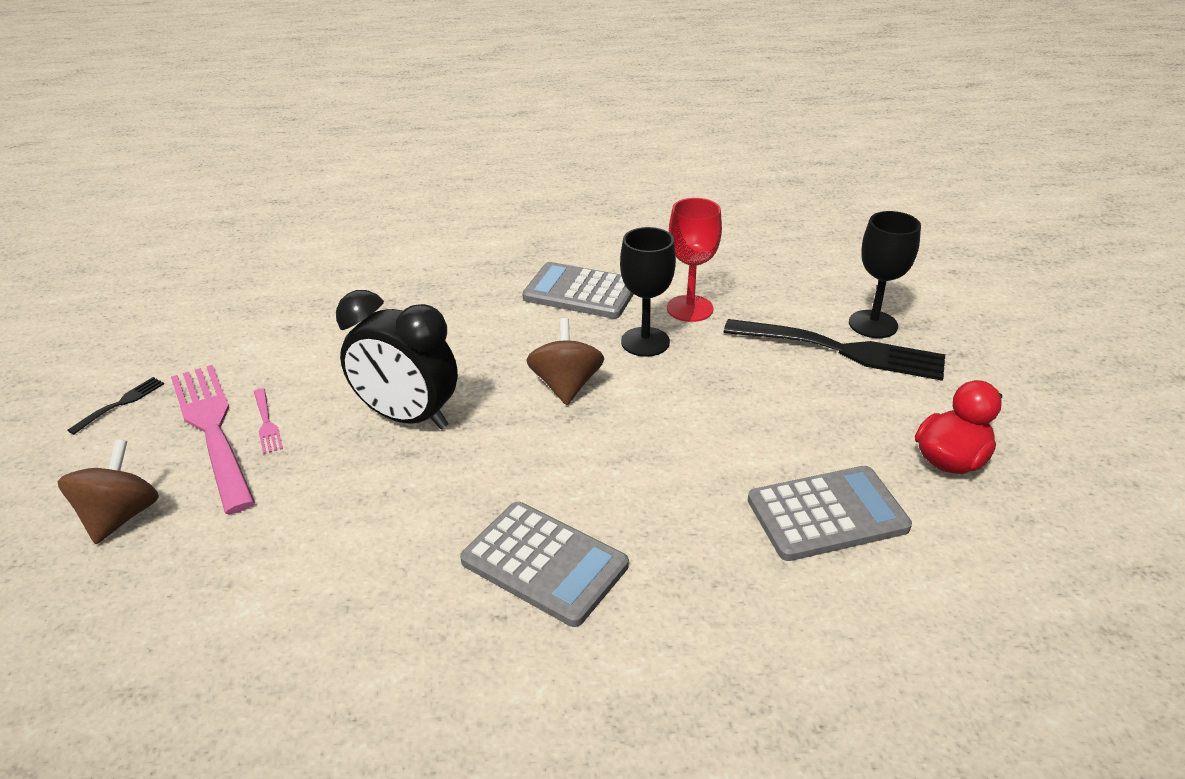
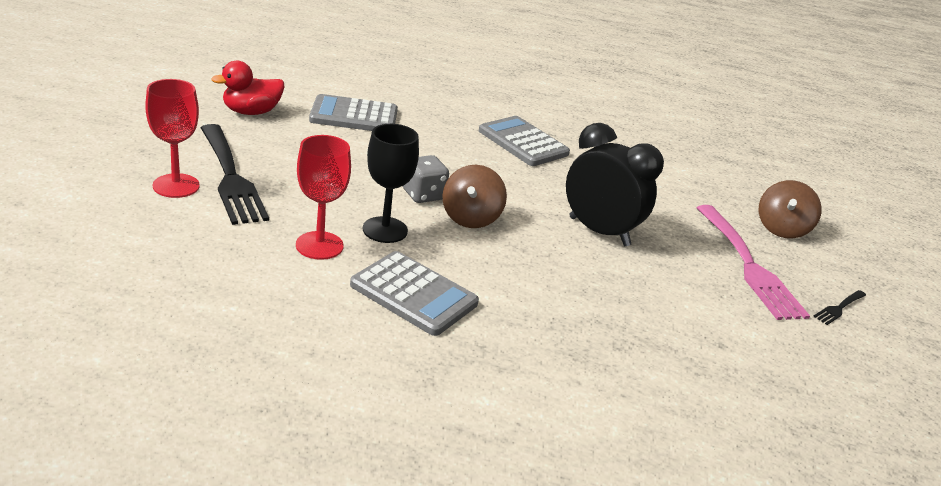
camera: 170 degrees left, 5 degrees down
(266, 423) = (708, 258): pink fork -> none
(635, 399) = (423, 195): none -> grey dice
(842, 350) = (230, 177): black fork -> black fork turned 150 degrees counterclockwise
(873, 324) = (176, 186): black goblet -> red goblet

